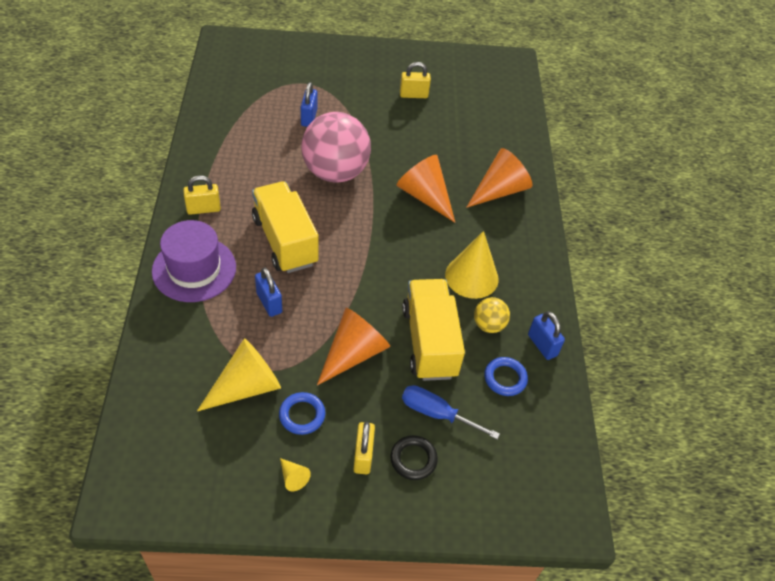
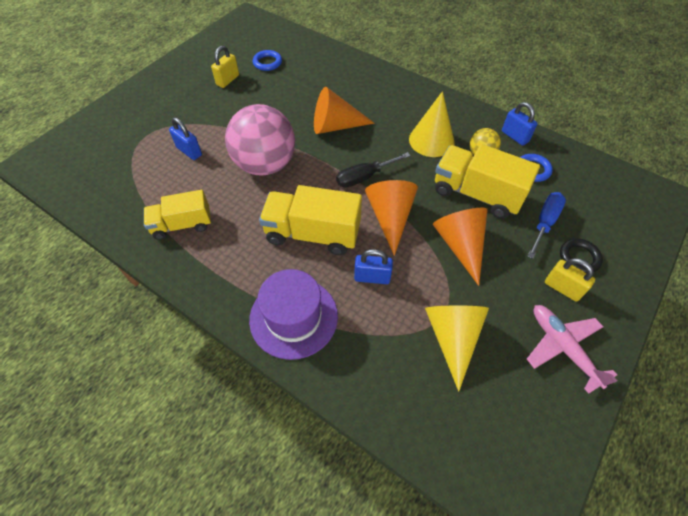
camera: 50 degrees left, 5 degrees up
(203, 209) = (227, 276): yellow padlock -> none
(231, 156) = (182, 225): none -> yellow truck
(293, 477) = (562, 347): yellow cone -> pink plane
(302, 415) = (503, 310): blue ring -> blue ring (267, 63)
(378, 246) = (364, 177): none -> black screwdriver
(437, 414) = (544, 223): blue screwdriver -> blue screwdriver turned 150 degrees clockwise
(499, 190) = (363, 85): orange cone -> orange cone (390, 217)
(542, 345) = (514, 136): blue padlock -> blue padlock turned 45 degrees clockwise

